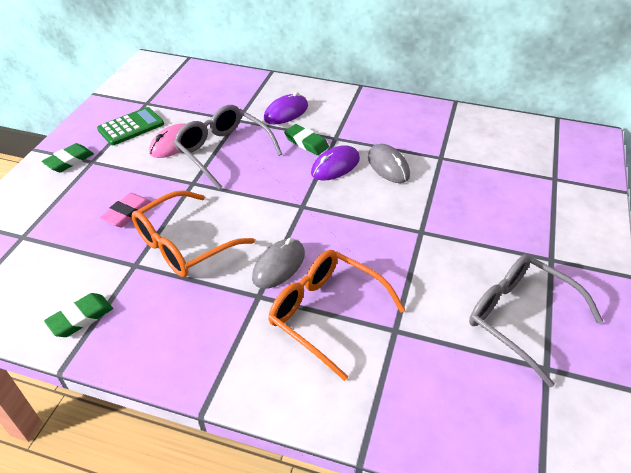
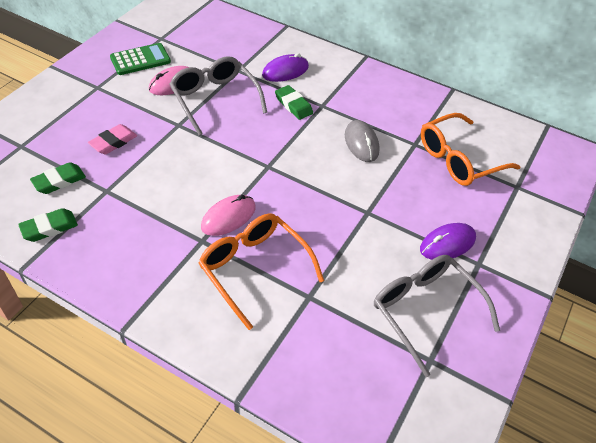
camera: 10 degrees right, 5 degrees up
(69, 161) = (78, 83): green eraser -> green eraser (59, 181)
(183, 245) = (152, 181): orange glasses -> orange glasses (458, 159)
(279, 265) = (228, 217): grey mouse -> pink mouse
(335, 166) = (312, 133): purple mouse -> purple mouse (447, 244)

